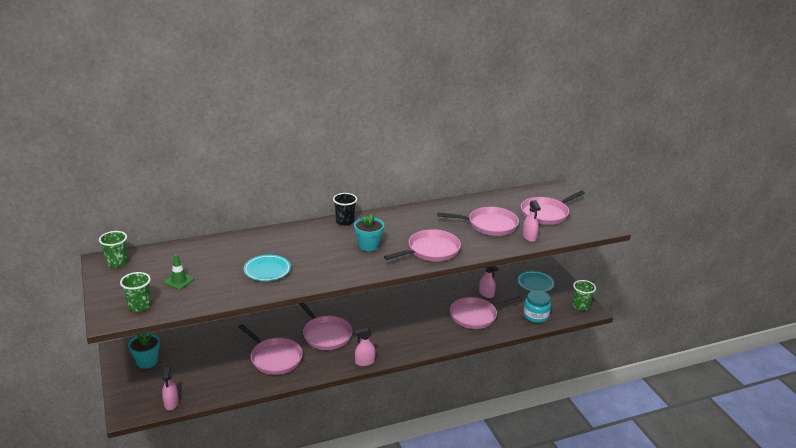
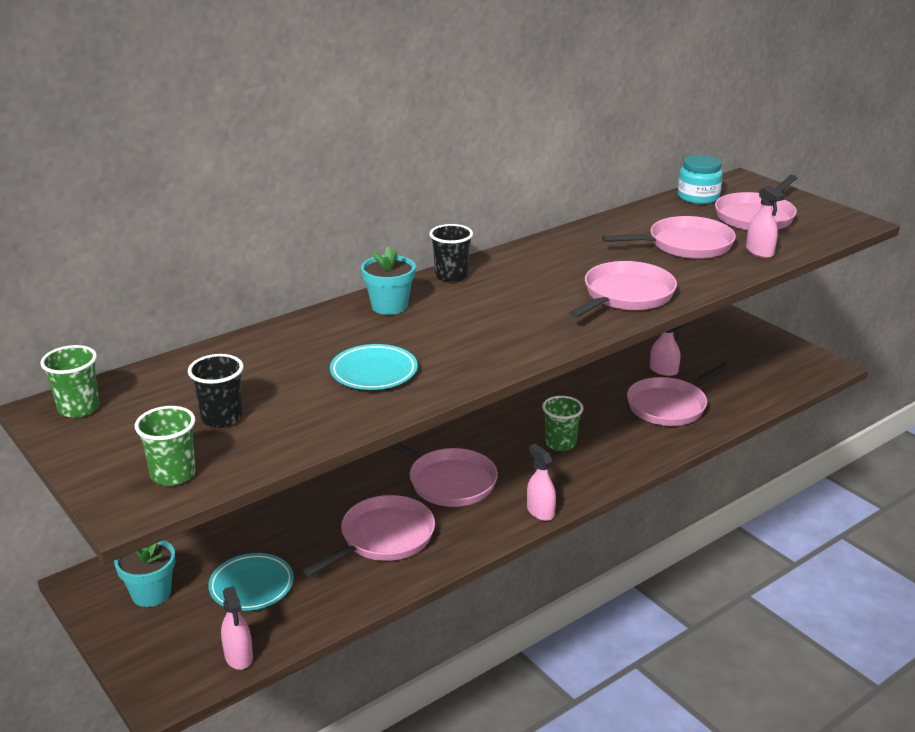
camera: 15 degrees left, 0 degrees up
(179, 281) = (222, 418): green traffic cone -> black cup
(274, 358) = (383, 538): pink pan -> pink pan turned 75 degrees counterclockwise
(364, 362) = (540, 511): pink spray bottle -> pink spray bottle turned 90 degrees clockwise
(368, 245) = (519, 305): turquoise flower pot -> turquoise flower pot (389, 306)
(535, 283) = (726, 343): turquoise plate -> turquoise plate (251, 586)
(536, 315) = (758, 388): turquoise jar -> turquoise jar (698, 197)
(580, 306) = (813, 362): green cup -> green cup (560, 443)

